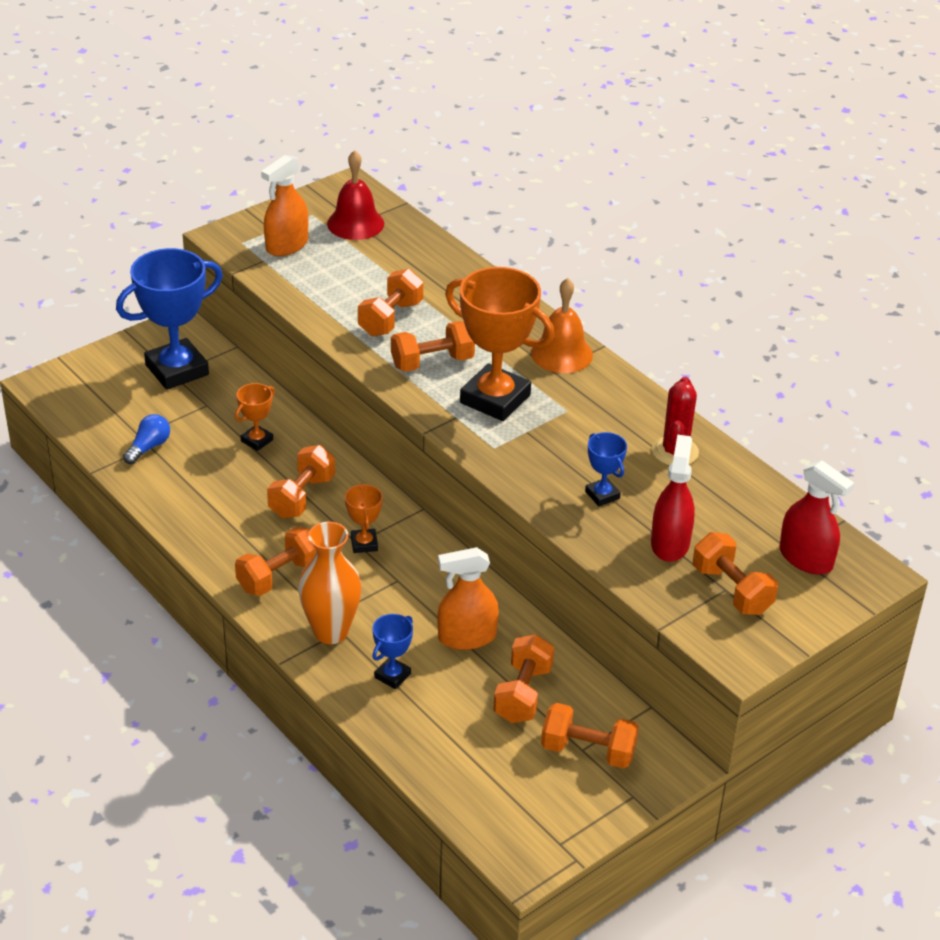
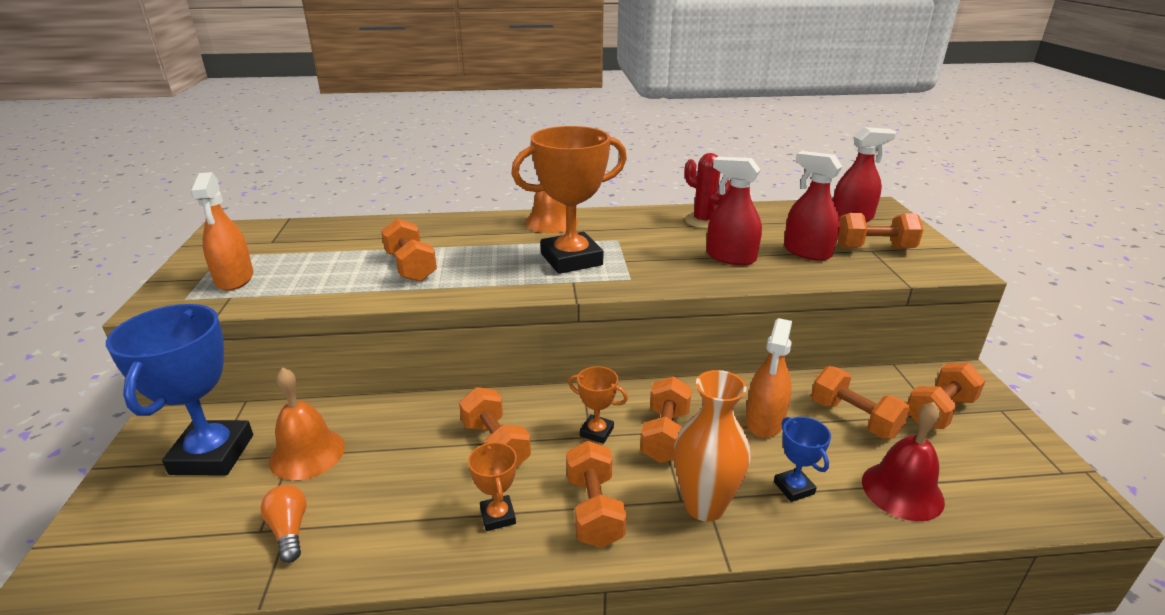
camera: 55 degrees left, 10 degrees down
(148, 447) = (289, 530): blue light bulb -> orange light bulb
(214, 411) = (307, 453): none -> orange bell
(257, 440) = (385, 442): orange trophy -> orange trophy (498, 516)
(355, 223) = (271, 242): red bell -> red bell (902, 491)
(432, 362) = (492, 268): orange dumbbell -> orange dumbbell (665, 435)
(602, 495) = (730, 257): blue trophy -> red spray bottle

